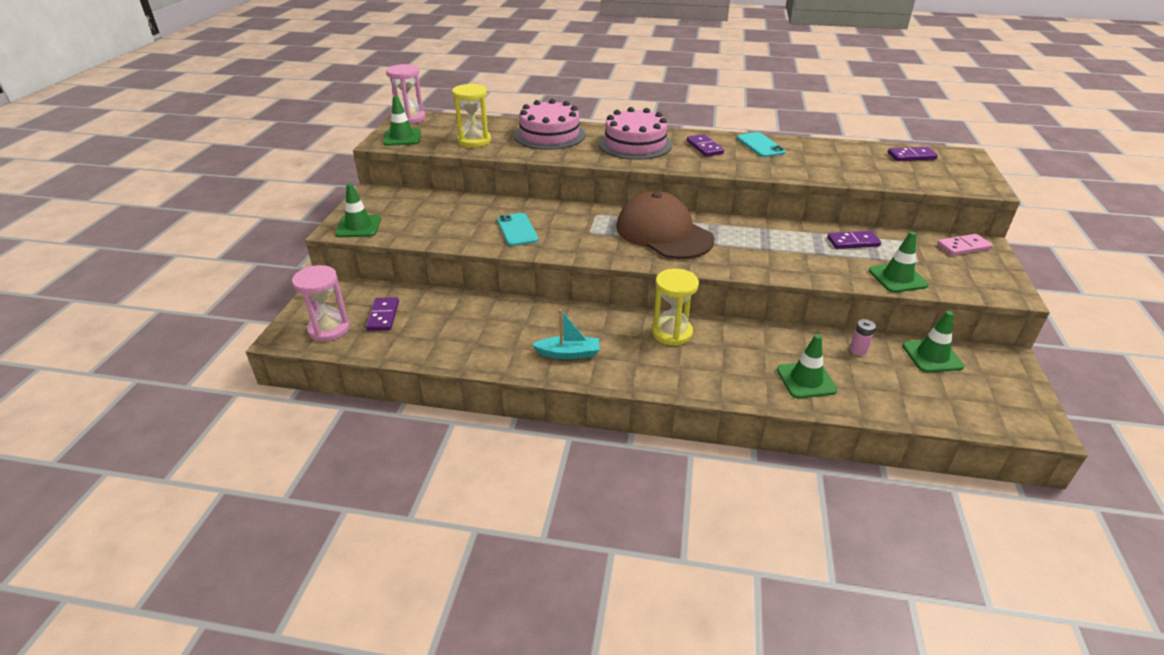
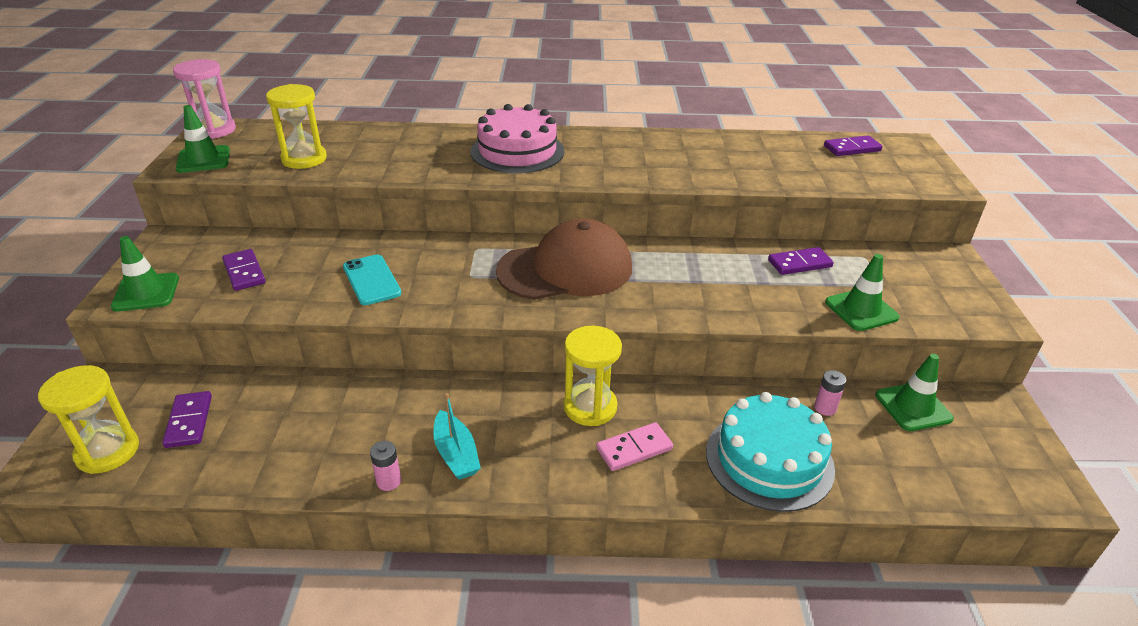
camera: 10 degrees left, 0 degrees up
(329, 329) = (108, 451): pink hourglass -> yellow hourglass
(519, 366) = (389, 481): none -> pink battery
(549, 135) = (405, 144): pink cake -> none
(568, 353) = (456, 454): turquoise boat -> turquoise boat turned 75 degrees clockwise
(663, 233) = (566, 269): brown cap -> brown cap turned 120 degrees clockwise
(704, 147) = (605, 151): purple domino -> purple domino (244, 272)
(760, 145) = (673, 144): turquoise phone -> none
(806, 380) = (769, 460): green traffic cone -> turquoise cake
(963, 247) = (927, 260): pink domino -> pink domino (634, 449)

